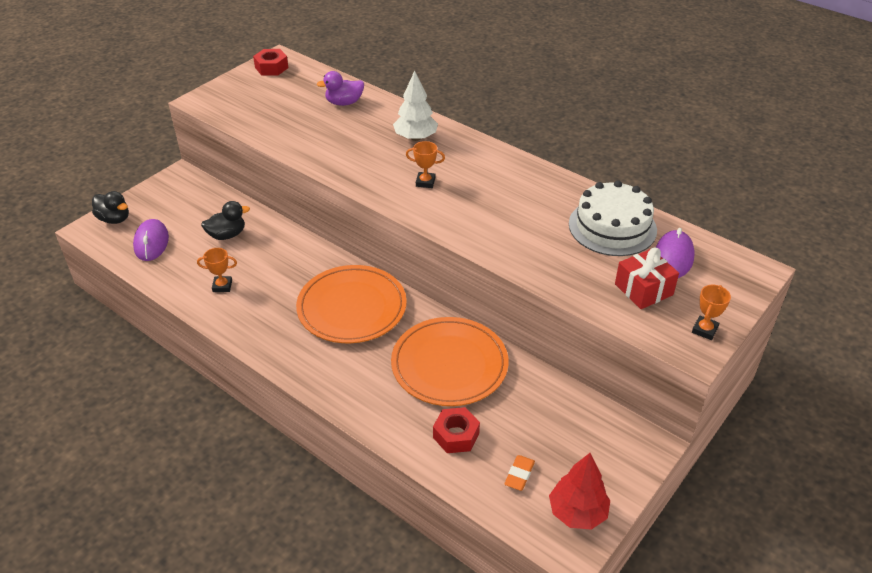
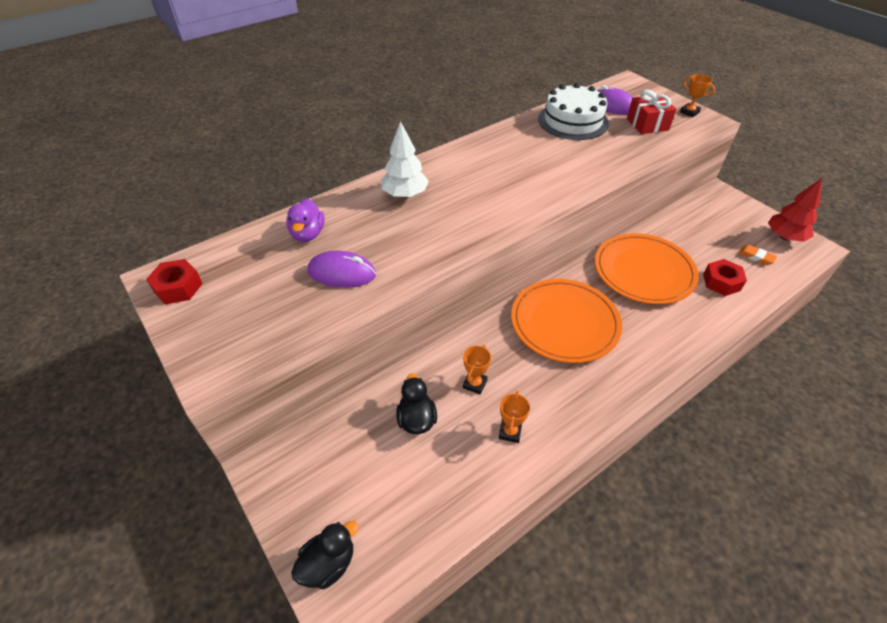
camera: 75 degrees left, 5 degrees up
(151, 242) = (402, 511): purple mouse -> purple mouse (342, 273)
(425, 182) = (483, 200): orange trophy -> orange trophy (475, 384)

